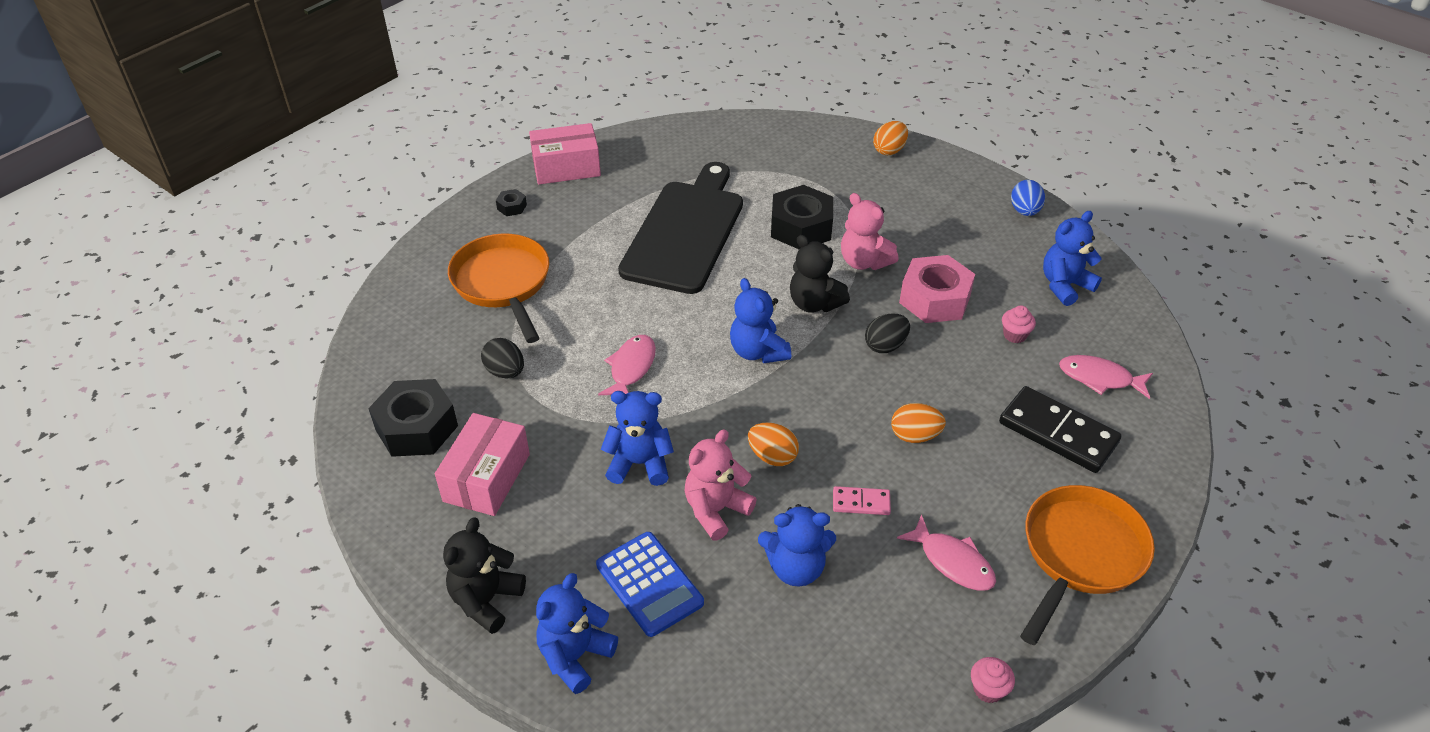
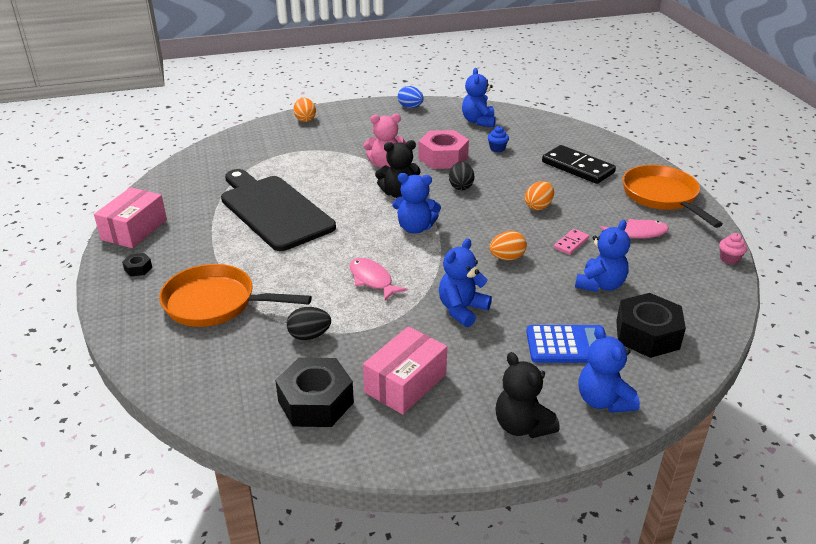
camera: 55 degrees left, 10 degrees down
(487, 477) = (405, 383): pink box -> pink box turned 75 degrees clockwise
(716, 510) = (530, 295): pink teddy bear -> none
(801, 227) = (328, 171): black nut -> black nut (647, 334)
(1014, 335) = (497, 149): pink cupcake -> blue cupcake
(1058, 433) = (577, 167): black domino -> black domino turned 60 degrees clockwise
(1099, 378) = (552, 141): pink fish -> none

